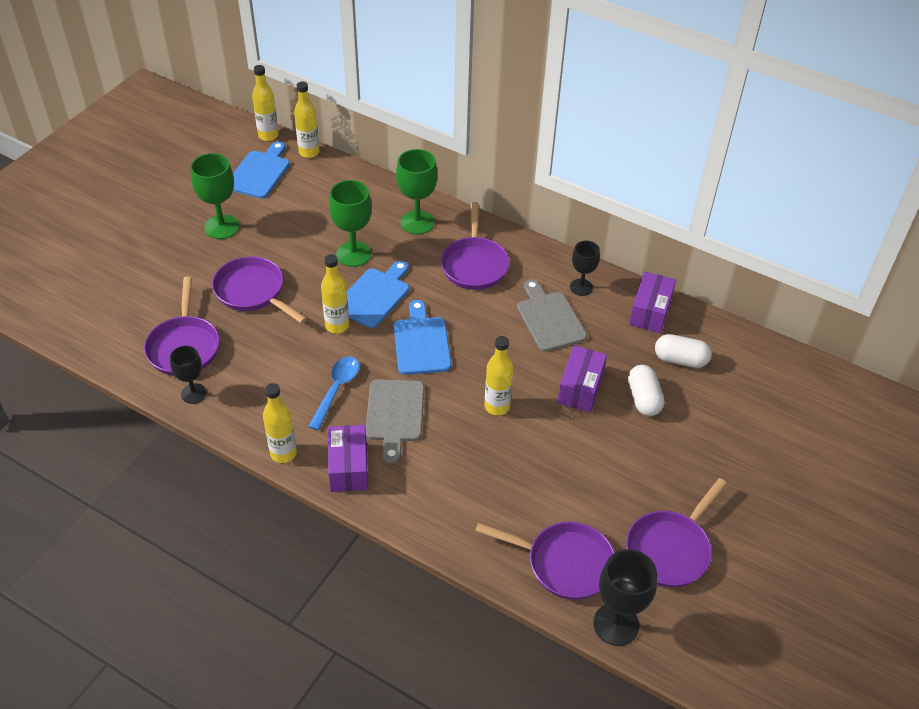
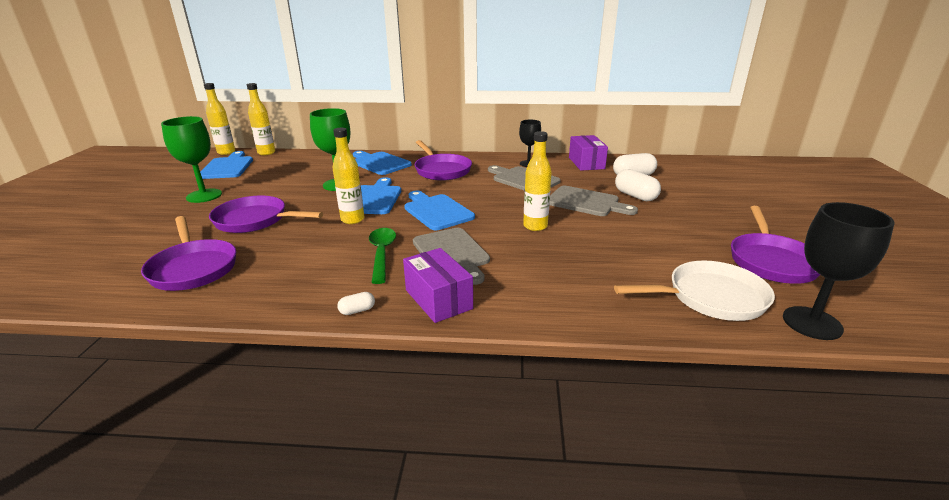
camera: 25 degrees left, 20 degrees down
(193, 393) = (220, 297): black goblet -> none
(283, 453) = (357, 310): yellow bottle -> white capsule
(336, 390) = (382, 254): blue spoon -> green spoon
(417, 222) = (379, 163): green goblet -> blue cutting board
(564, 563) = (710, 298): purple pan -> white pan
(580, 388) = (586, 202): purple box -> grey cutting board

